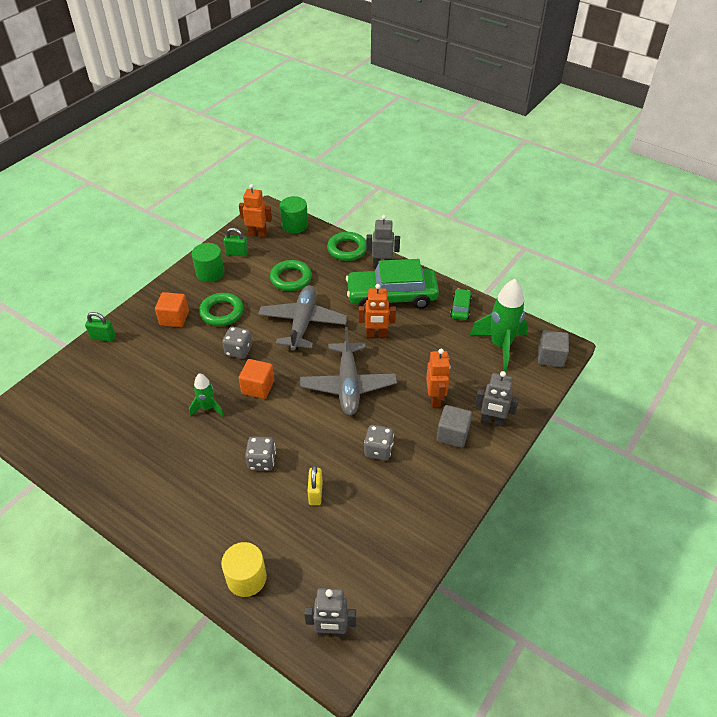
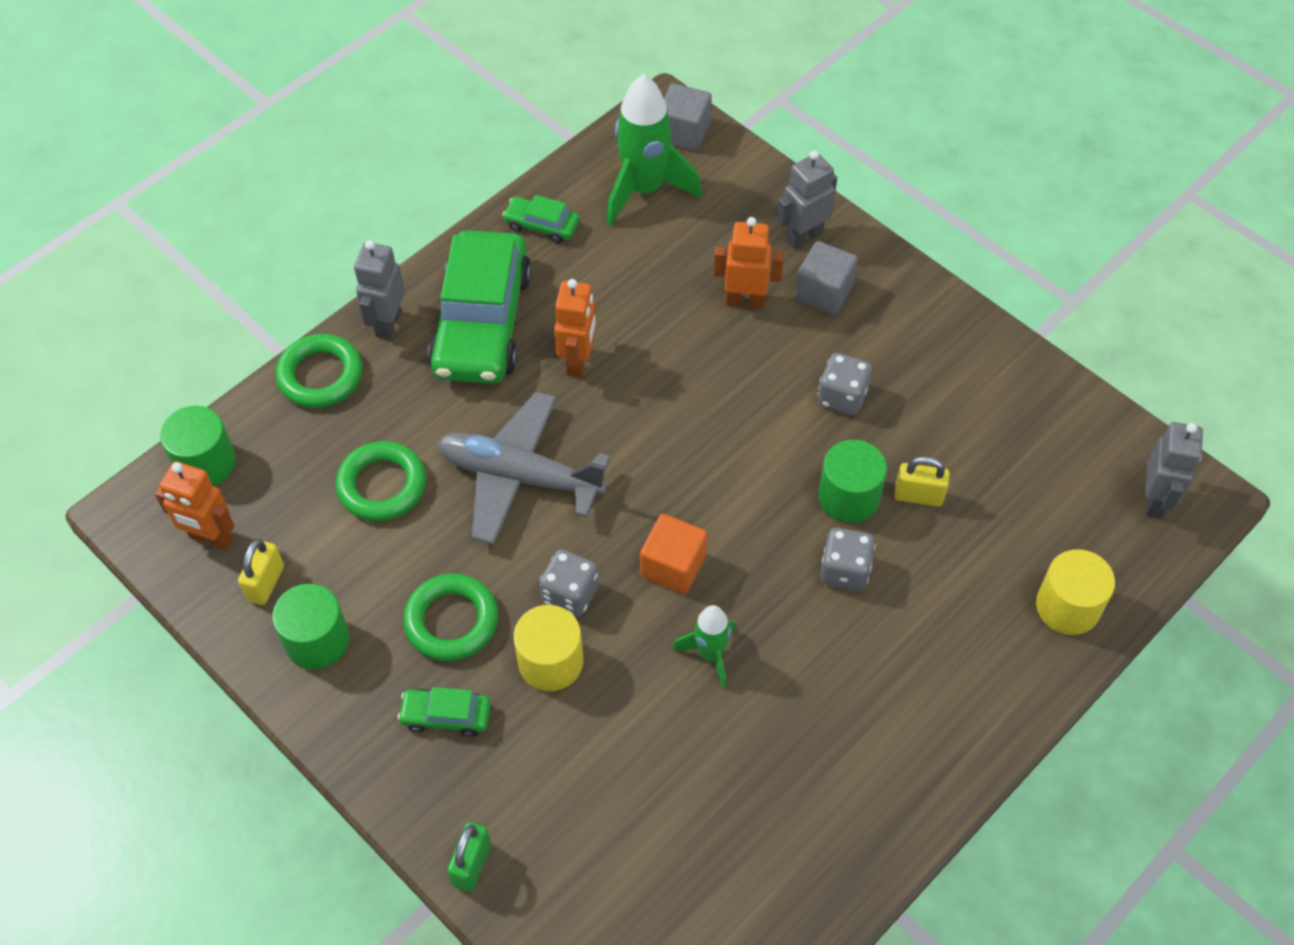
camera: 80 degrees left, 10 degrees up
(174, 318) = (446, 716): orange cube -> green car
(202, 349) = (550, 662): none -> yellow cylinder
(237, 253) = (266, 583): green padlock -> yellow padlock
(257, 234) = (211, 538): orange robot -> orange robot turned 90 degrees counterclockwise
(310, 459) = (849, 497): none -> green cylinder
(348, 385) = (693, 421): grey plane -> none
(492, 421) = (804, 236): grey robot -> grey robot turned 150 degrees counterclockwise

